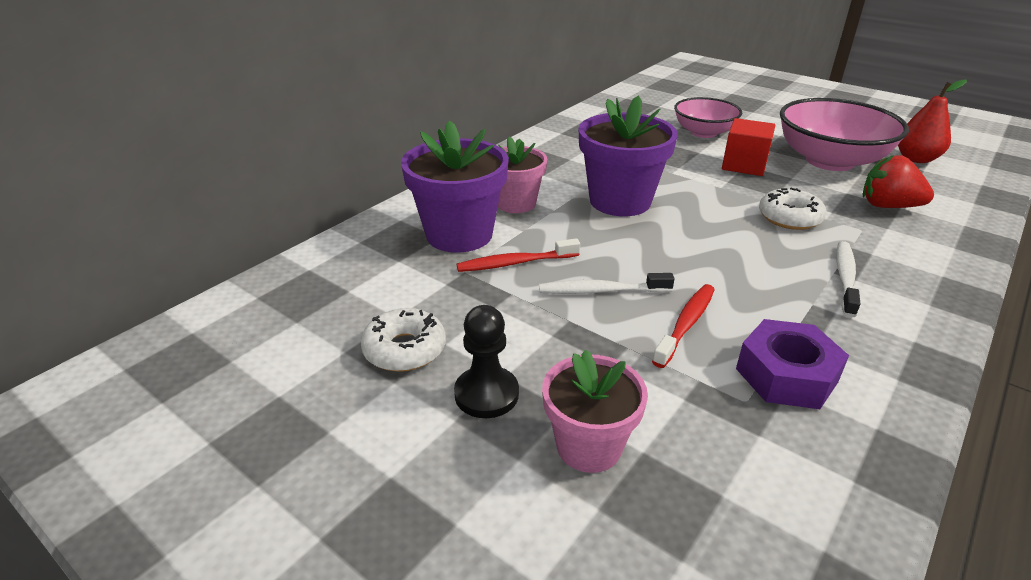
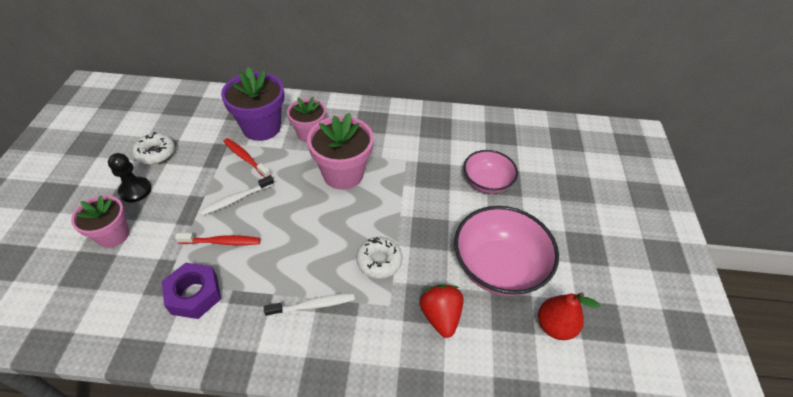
camera: 55 degrees right, 15 degrees up
(601, 291) = (236, 199): white toothbrush -> white toothbrush turned 90 degrees counterclockwise
(620, 201) = (343, 174): purple flower pot -> pink flower pot
(744, 165) = (446, 218): red cube -> none

